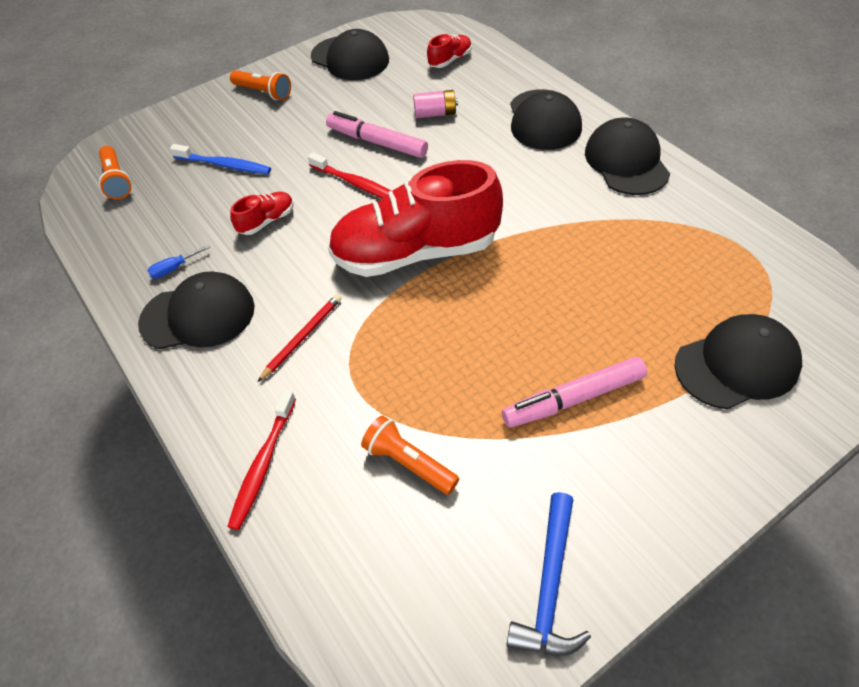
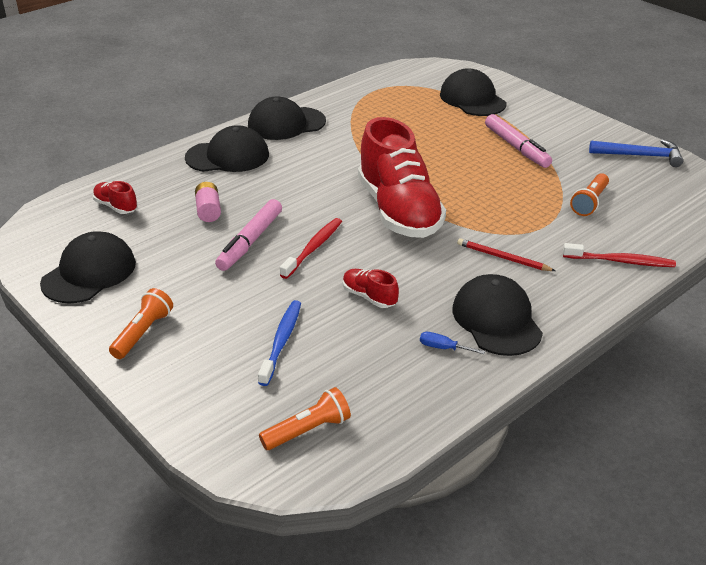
camera: 100 degrees left, 15 degrees down
(174, 268) = (443, 348): blue screwdriver -> blue screwdriver turned 150 degrees clockwise

